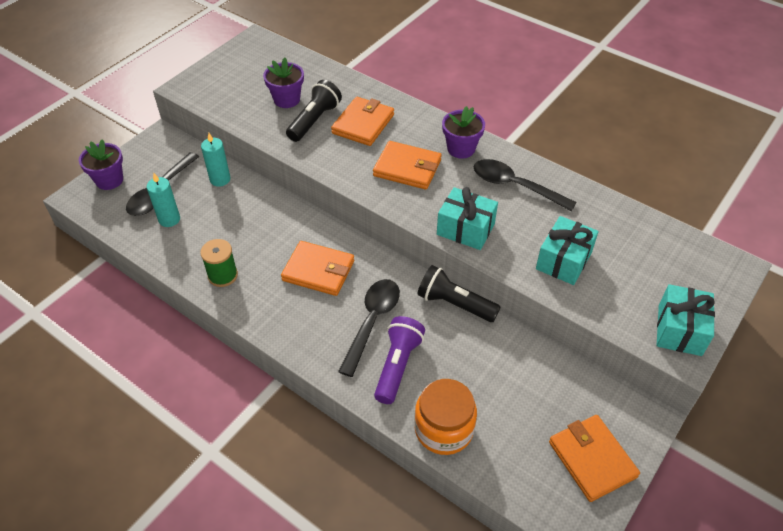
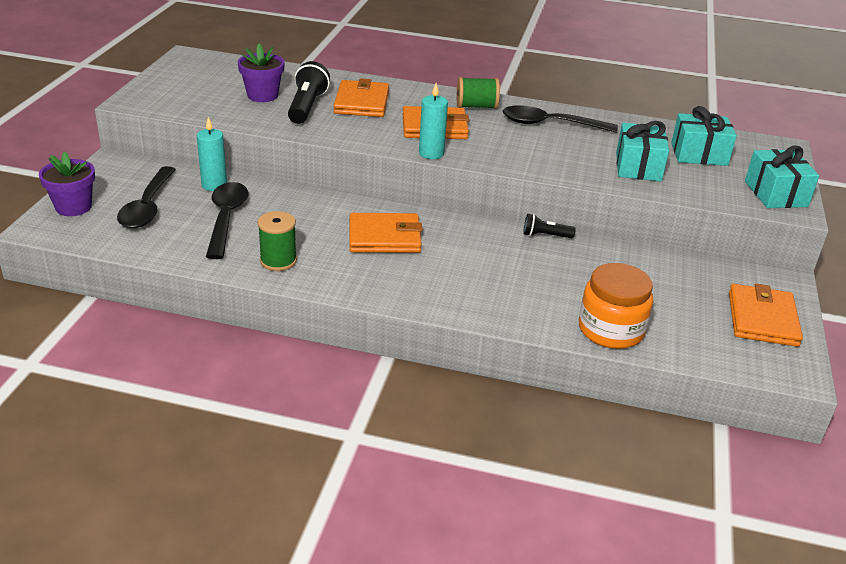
camera: 25 degrees left, 15 degrees down
(169, 219) = (177, 227): turquoise candle -> turquoise candle (431, 153)
(372, 322) = (473, 265): black spoon -> black spoon (226, 218)
(397, 365) = (526, 293): purple flashlight -> none
(455, 304) = (545, 236): black flashlight -> black flashlight, size x0.57
(461, 149) = (476, 106): purple flower pot -> green spool
(465, 229) = (529, 160): turquoise gift -> turquoise gift (699, 154)
(592, 459) = (762, 319): orange wallet -> orange wallet turned 60 degrees clockwise

